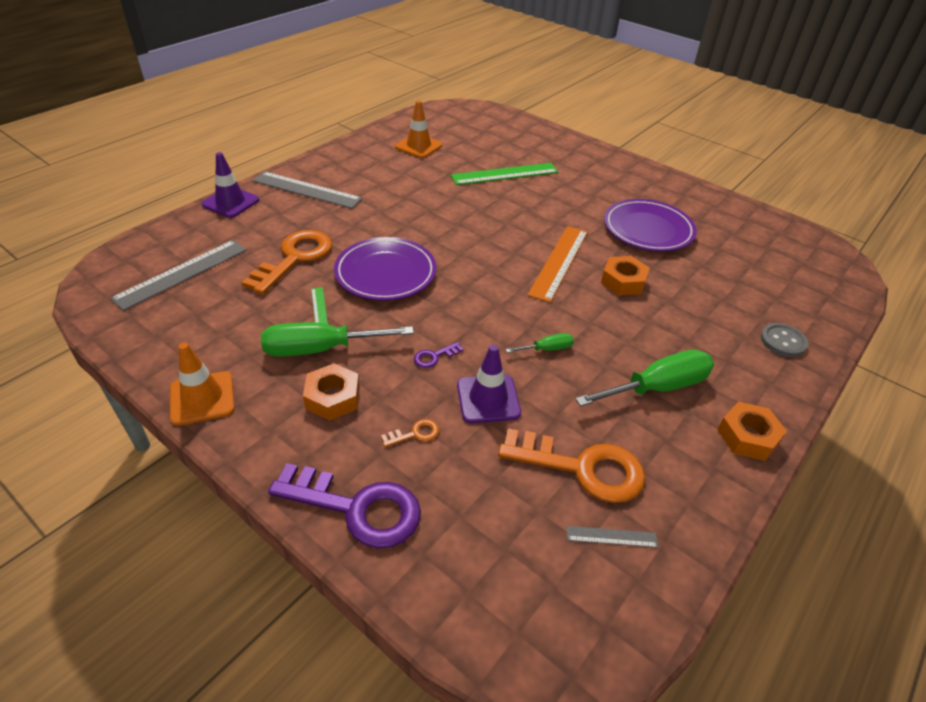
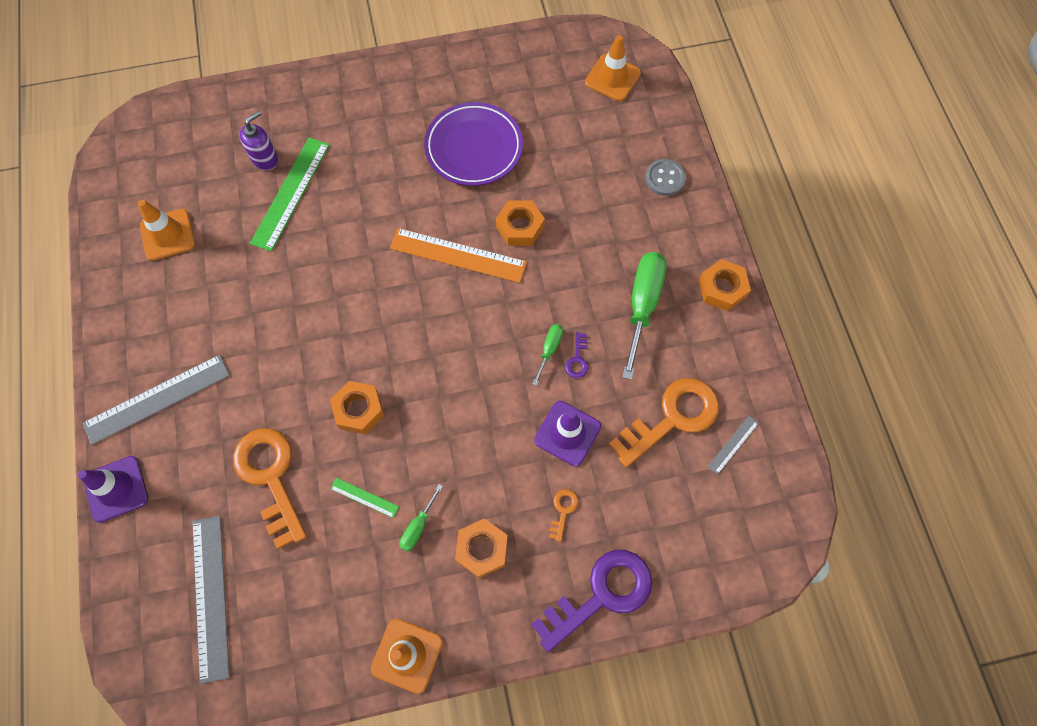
camera: 50 degrees left, 25 degrees up
(320, 349) = (418, 526): green screwdriver -> green screwdriver, size x0.49
(385, 273) = (358, 410): purple plate -> orange nut
(434, 357) = (494, 441): purple key -> purple key (577, 359)
(513, 155) = (265, 159): none -> purple soap dispenser
(559, 262) = (458, 255): orange ruler -> orange ruler turned 45 degrees counterclockwise
(810, 268) = (612, 78): none -> orange traffic cone

